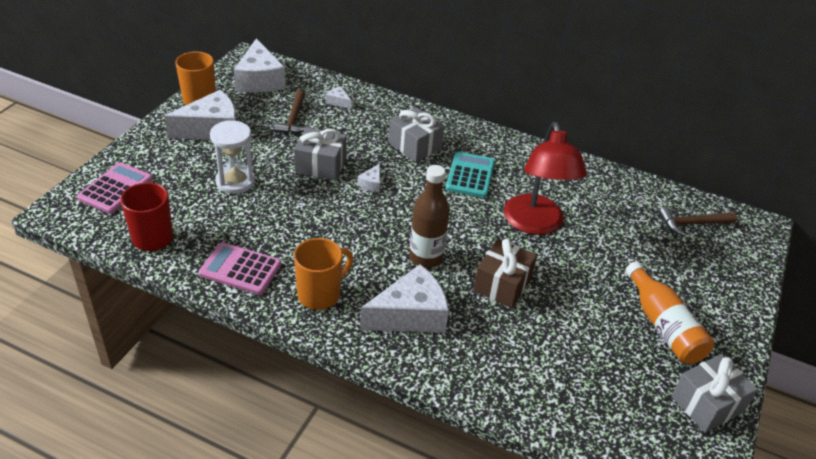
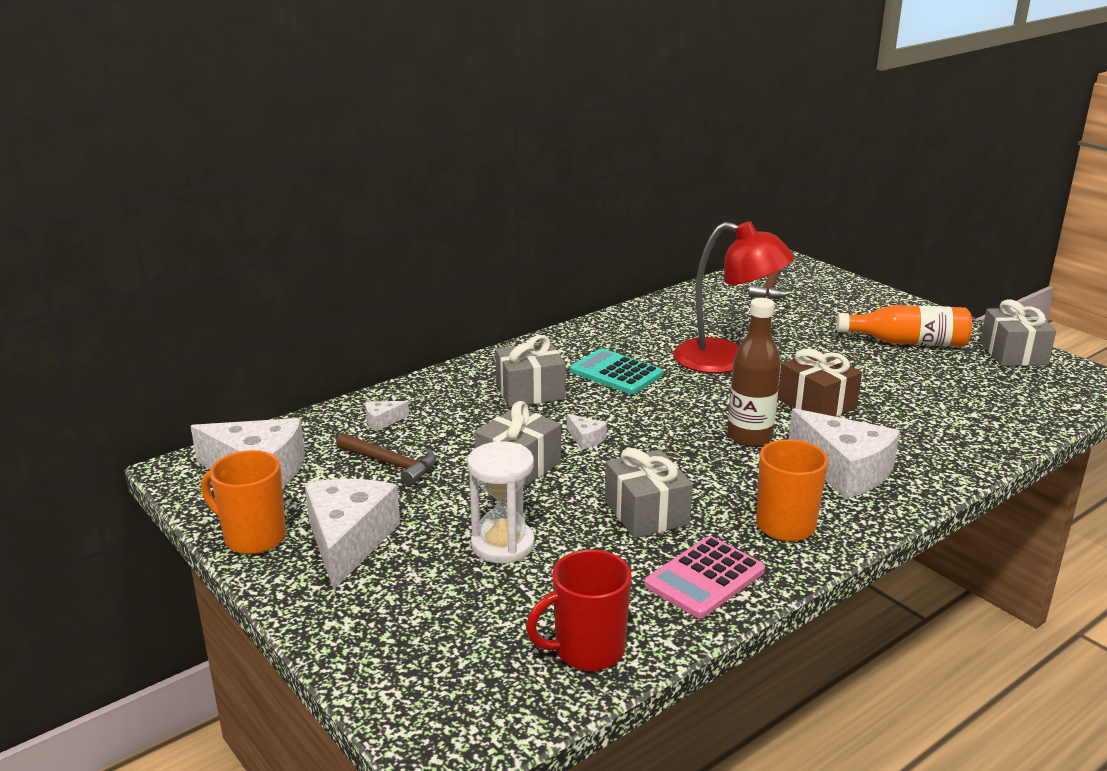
camera: 60 degrees left, 15 degrees down
(116, 189) = (431, 670): pink calculator -> none
(298, 229) = (646, 513): none -> grey gift
(410, 315) = (844, 471): white cheese -> white cheese turned 135 degrees clockwise

